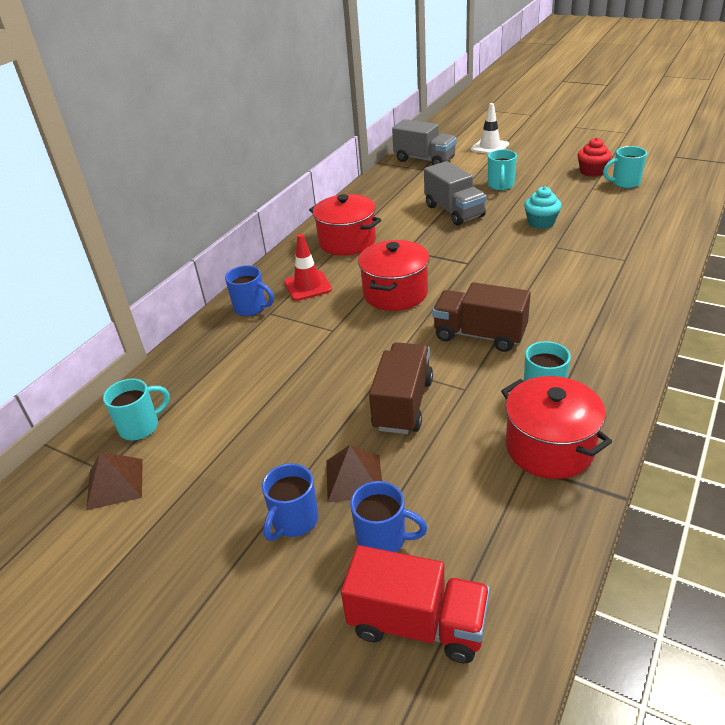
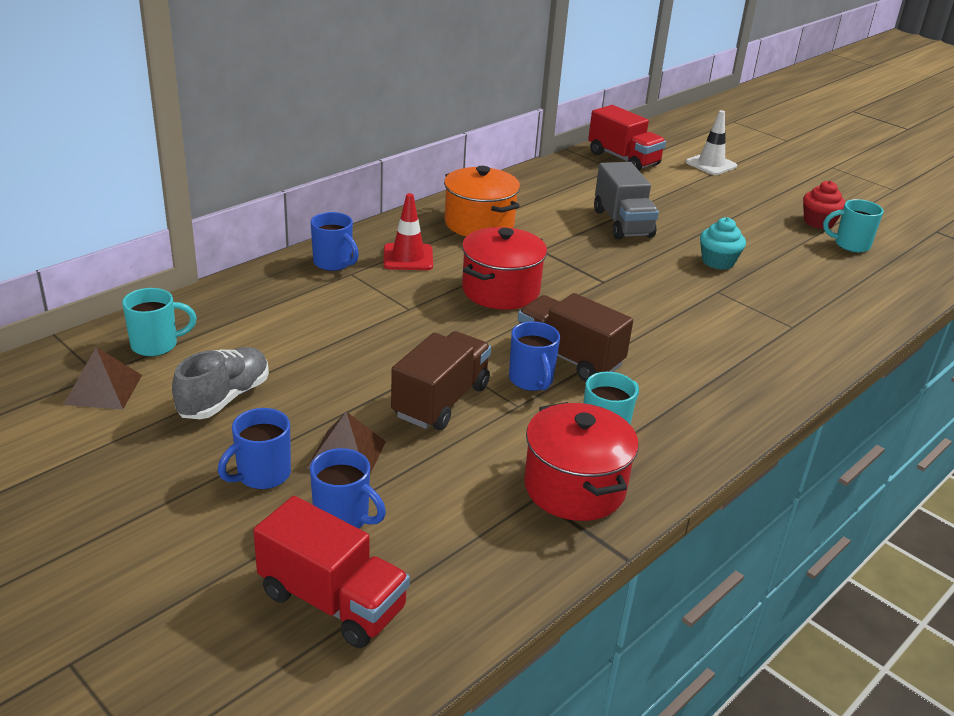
camera: 10 degrees right, 5 degrees down
(224, 458) = (224, 398): none -> grey shoe
(347, 241) = (479, 223): red pot -> orange pot
(424, 160) = (623, 159): grey truck -> red truck
(462, 363) = (531, 380): none -> blue mug
(500, 186) = (696, 210): turquoise mug -> none

